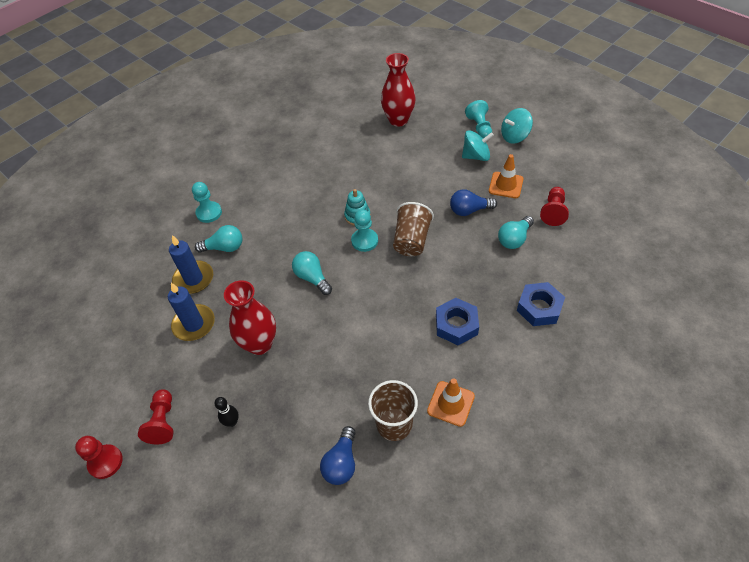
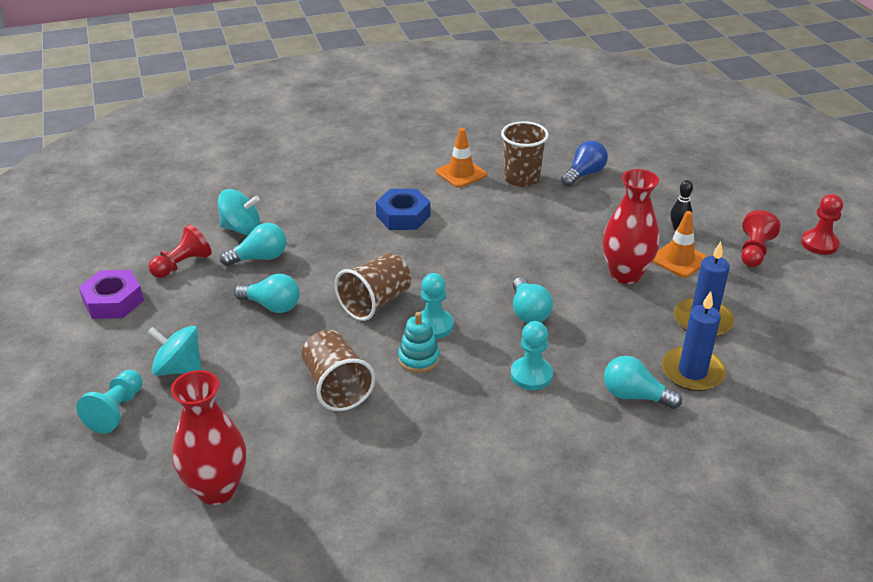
camera: 155 degrees left, 15 degrees down
(209, 213) = (644, 461): turquoise pawn -> turquoise pawn (531, 375)
(388, 182) = (336, 387): none -> brown cup
(469, 210) = (272, 305): blue light bulb -> turquoise light bulb
(506, 185) = (193, 314): orange traffic cone -> orange traffic cone (679, 259)
(514, 136) = (92, 372): turquoise spinning top -> turquoise spinning top (241, 228)
(539, 308) = (310, 199): blue nut -> none
(558, 173) = (113, 301): none -> purple nut

